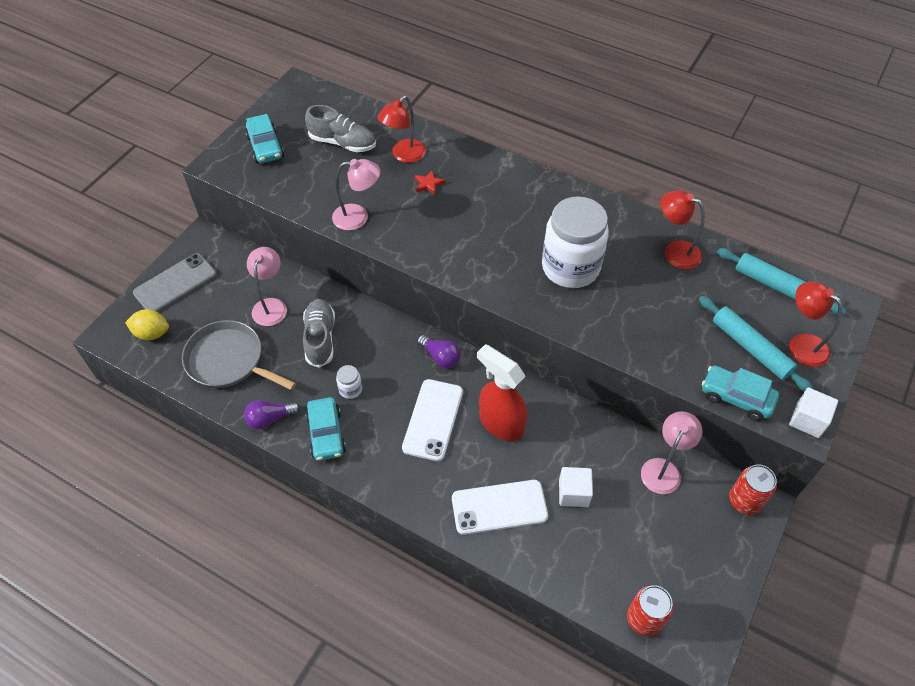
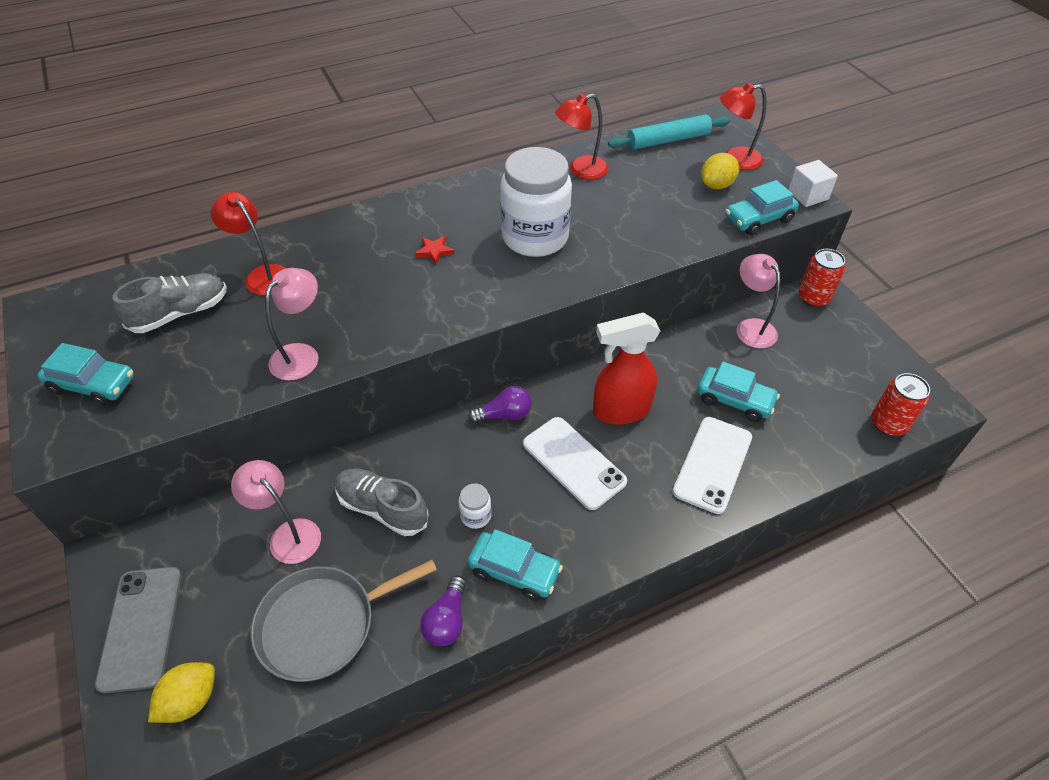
camera: 55 degrees left, 5 degrees down
(404, 155) = (262, 275): red lamp -> red lamp turned 150 degrees clockwise
(428, 184) = (324, 277): red star -> red star (434, 251)
(573, 493) = (734, 400): white cube -> turquoise car
(751, 348) = (716, 185): turquoise rolling pin -> yellow lemon

